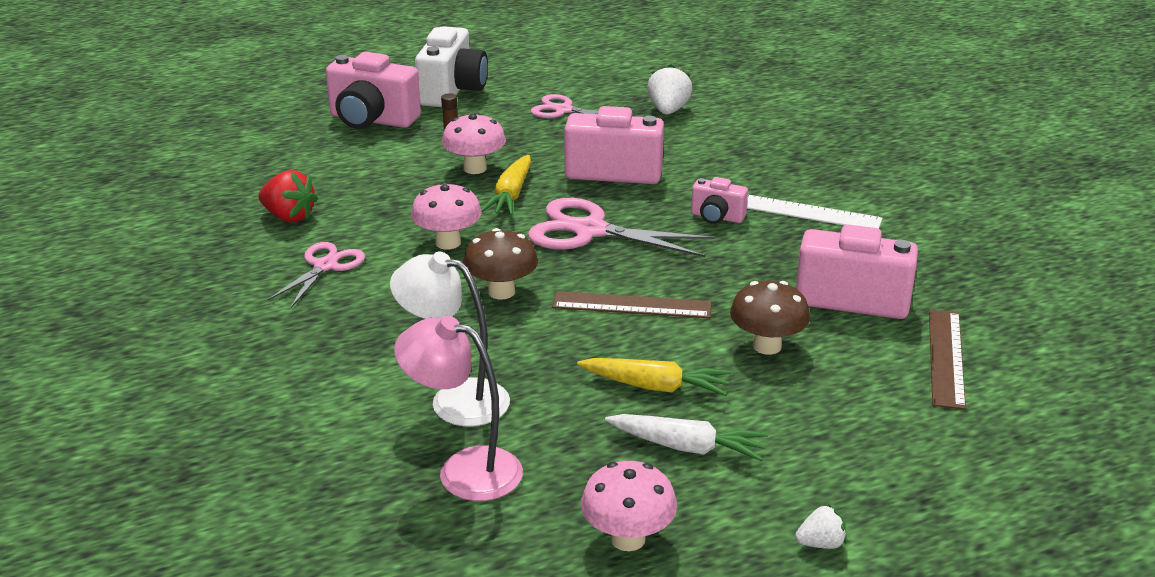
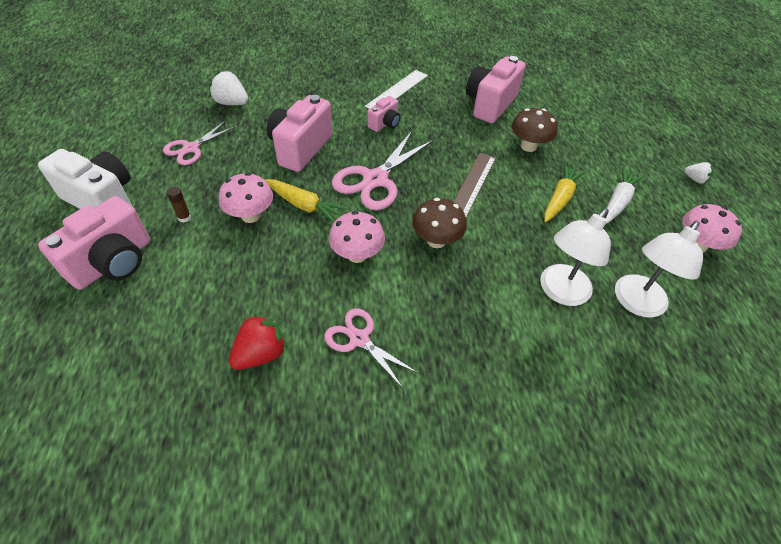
camera: 75 degrees left, 20 degrees up
(464, 470) = (635, 303): pink lamp -> white lamp
(821, 544) = (695, 179): white strawberry -> white strawberry turned 120 degrees clockwise
(946, 358) = (551, 95): brown ruler -> none

